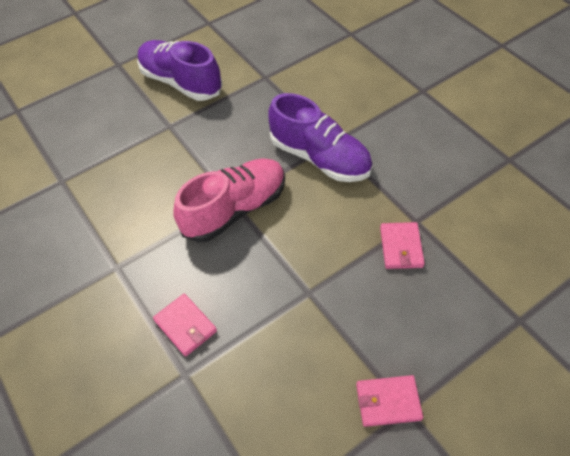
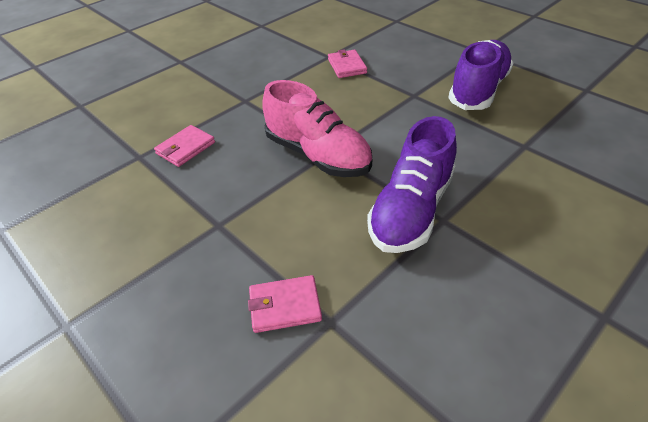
camera: 80 degrees right, 10 degrees down
(388, 402) = (79, 306): pink wallet -> pink wallet (347, 66)

